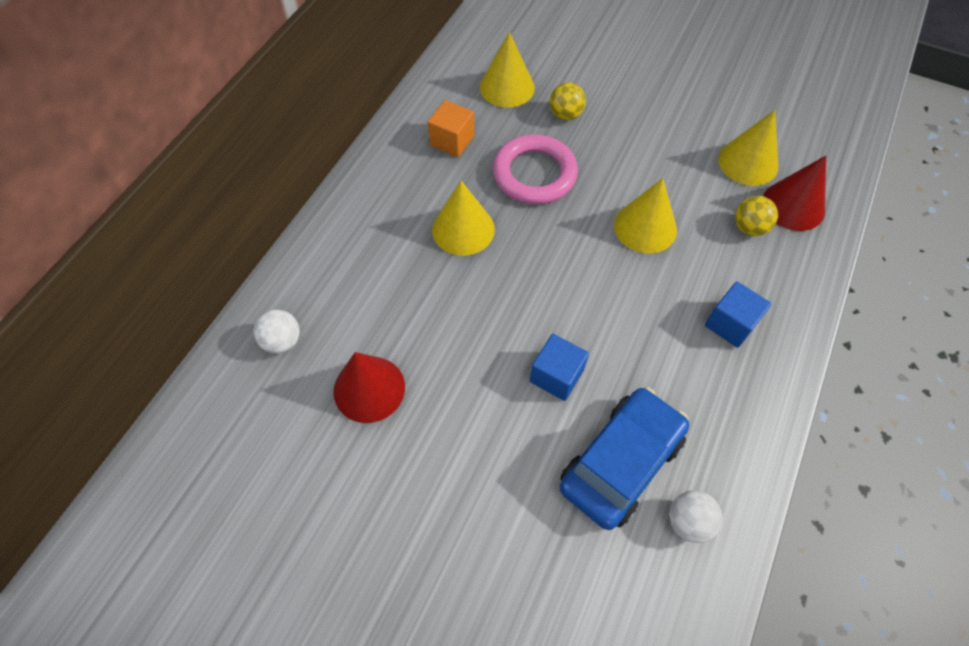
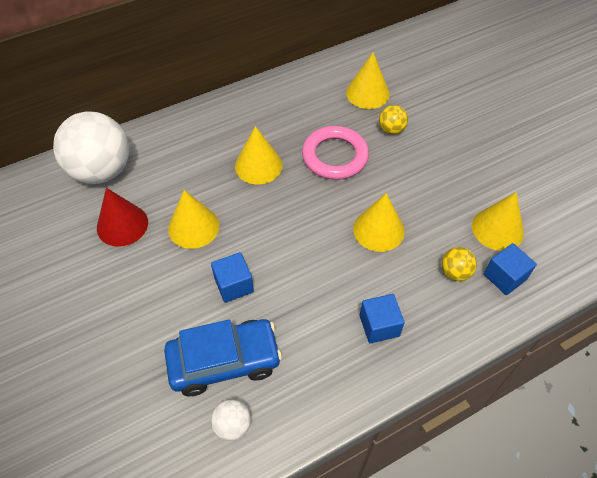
camera: 35 degrees right, 5 degrees down
(282, 341) = (101, 171): white ball -> white ball, size x2.29
(452, 141) = (301, 109): orange cube -> none
(454, 340) = (193, 227): none -> yellow cone
(793, 205) = (504, 277): red cone -> blue cube

